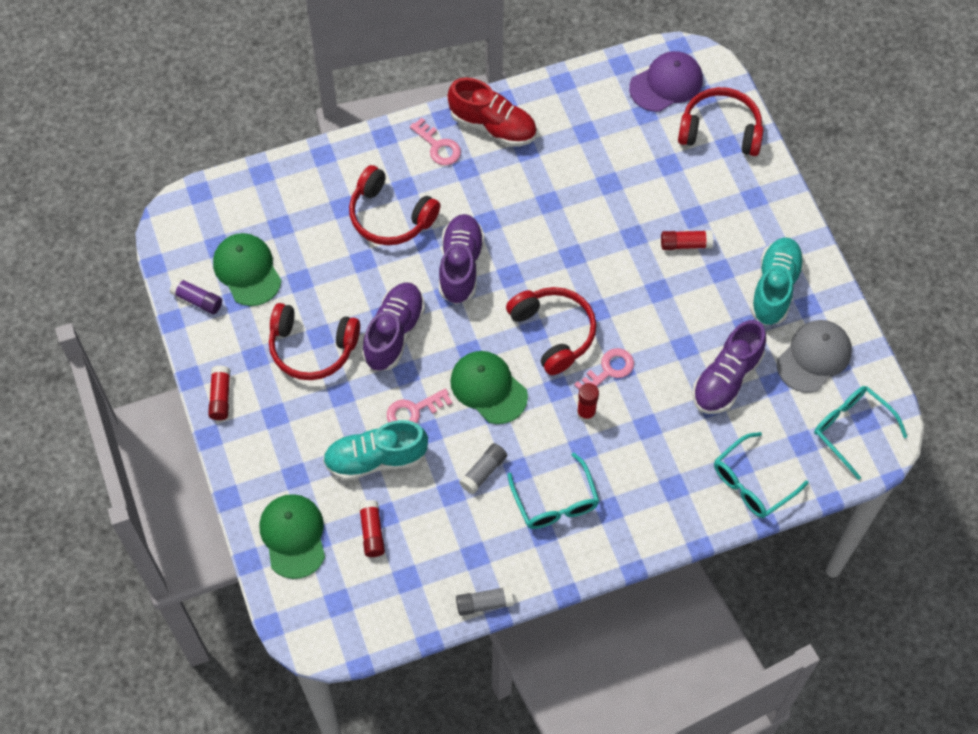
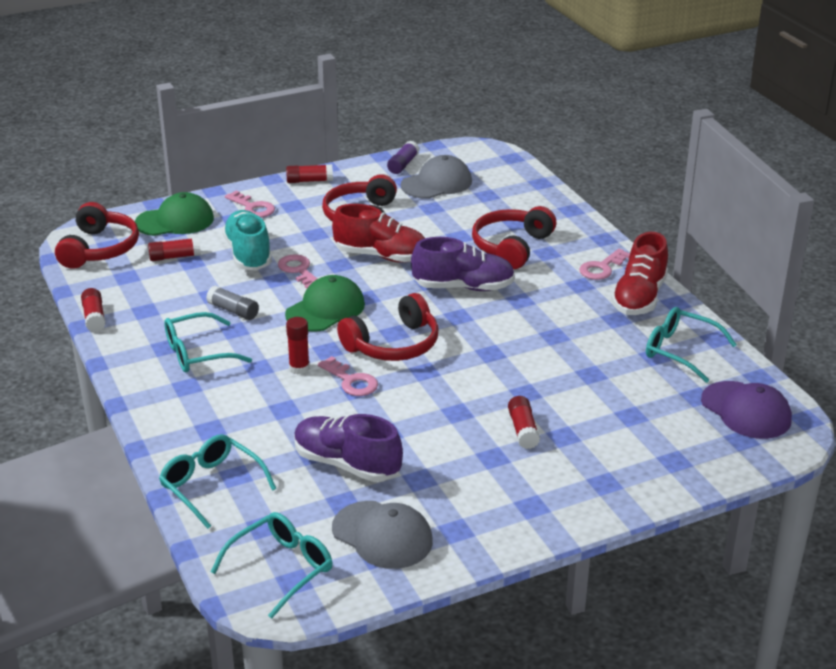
camera: 85 degrees right, 30 degrees down
(247, 270) = (436, 183): green cap -> grey cap
(274, 456) = (253, 207): none -> pink key
(394, 333) = (381, 256): purple shoe -> red shoe
(484, 604) = (94, 317): grey glue stick -> red glue stick
(580, 111) = (681, 351): none -> turquoise glasses
(720, 130) = (694, 454): red headphones -> red headphones (99, 249)
(774, 288) = (476, 501): turquoise shoe -> none

